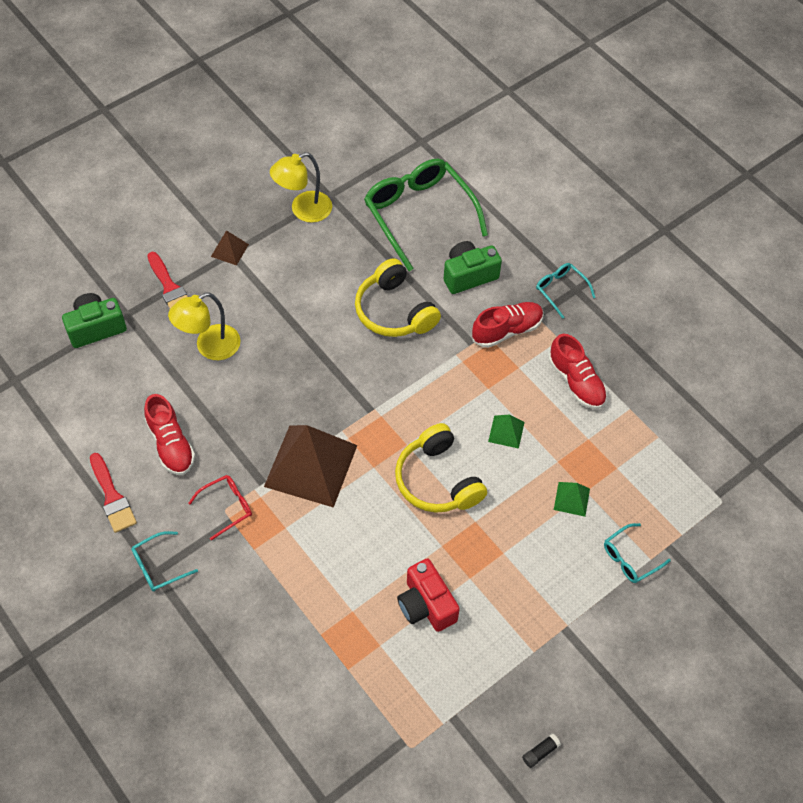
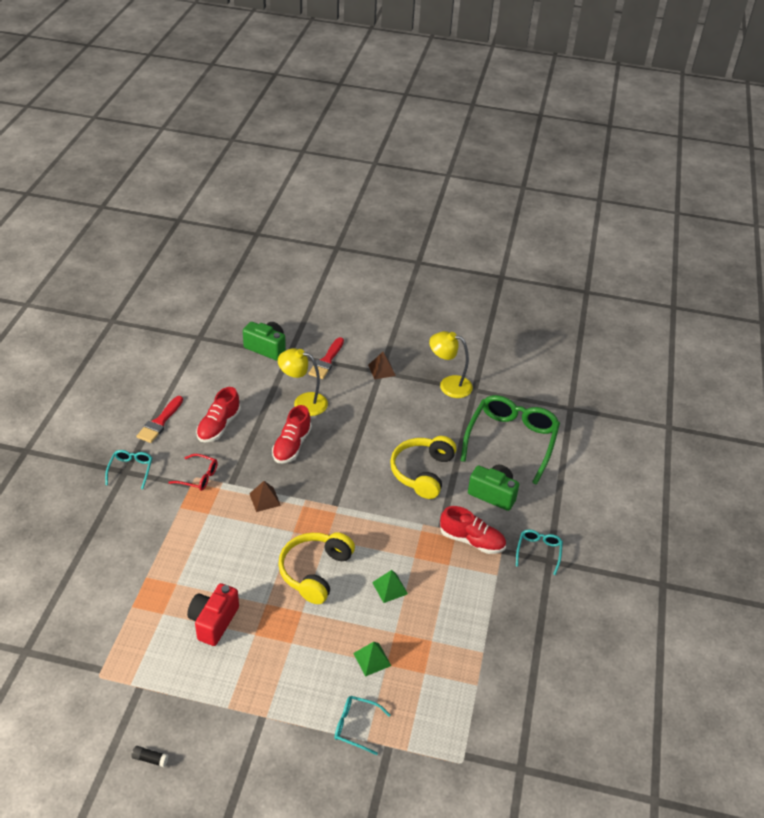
camera: 50 degrees right, 15 degrees down
(159, 566) = (131, 470): turquoise glasses -> turquoise glasses turned 75 degrees clockwise
(311, 465) = (264, 499): brown pyramid -> brown pyramid, size x0.43
(576, 382) = (472, 605): red shoe -> red shoe (292, 445)

